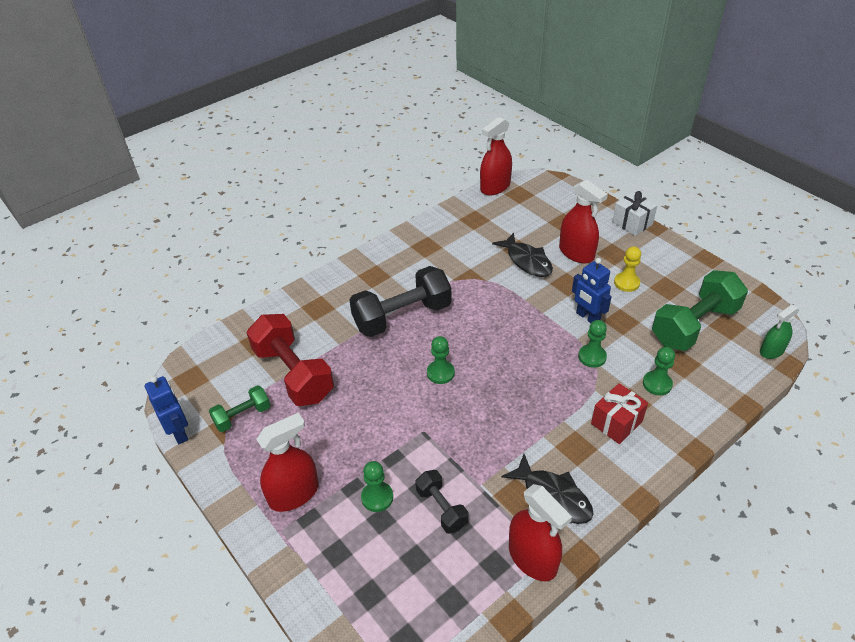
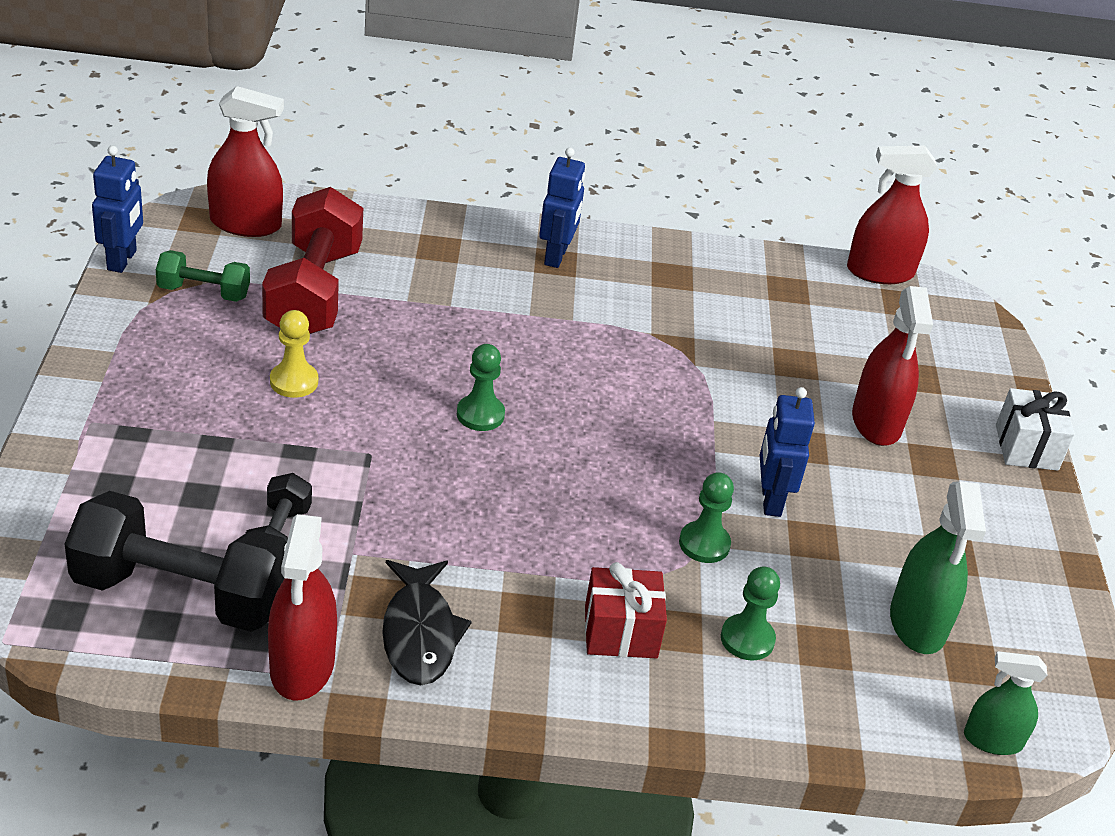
camera: 35 degrees right, 5 degrees down
(294, 494) = (149, 401): red spray bottle -> red spray bottle (245, 224)
(371, 273) = (556, 256): none -> blue robot
(377, 497) = (226, 472): green pawn -> none
(402, 316) = (524, 326): black dumbbell -> black dumbbell (181, 593)
(527, 261) = (787, 382): black fish -> none
(626, 283) = (895, 505): yellow pawn -> yellow pawn (294, 381)
(694, 325) = (917, 623): green dumbbell -> green spray bottle

